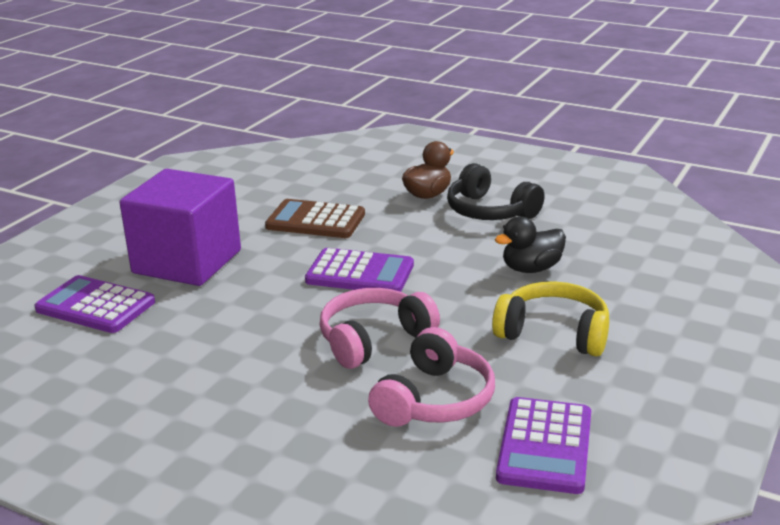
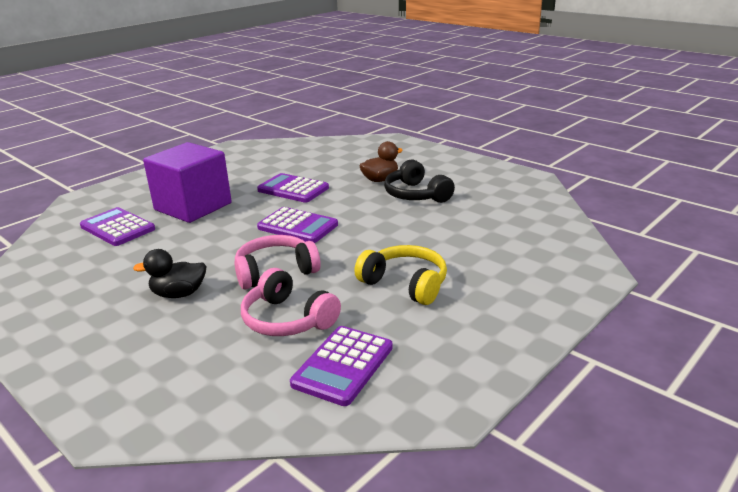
camera: 15 degrees right, 0 degrees up
(315, 221) = (293, 189): brown calculator -> purple calculator
(435, 400) = (287, 319): pink headphones -> pink headphones turned 90 degrees clockwise
(531, 269) = (419, 237): black duck -> black duck (179, 294)

